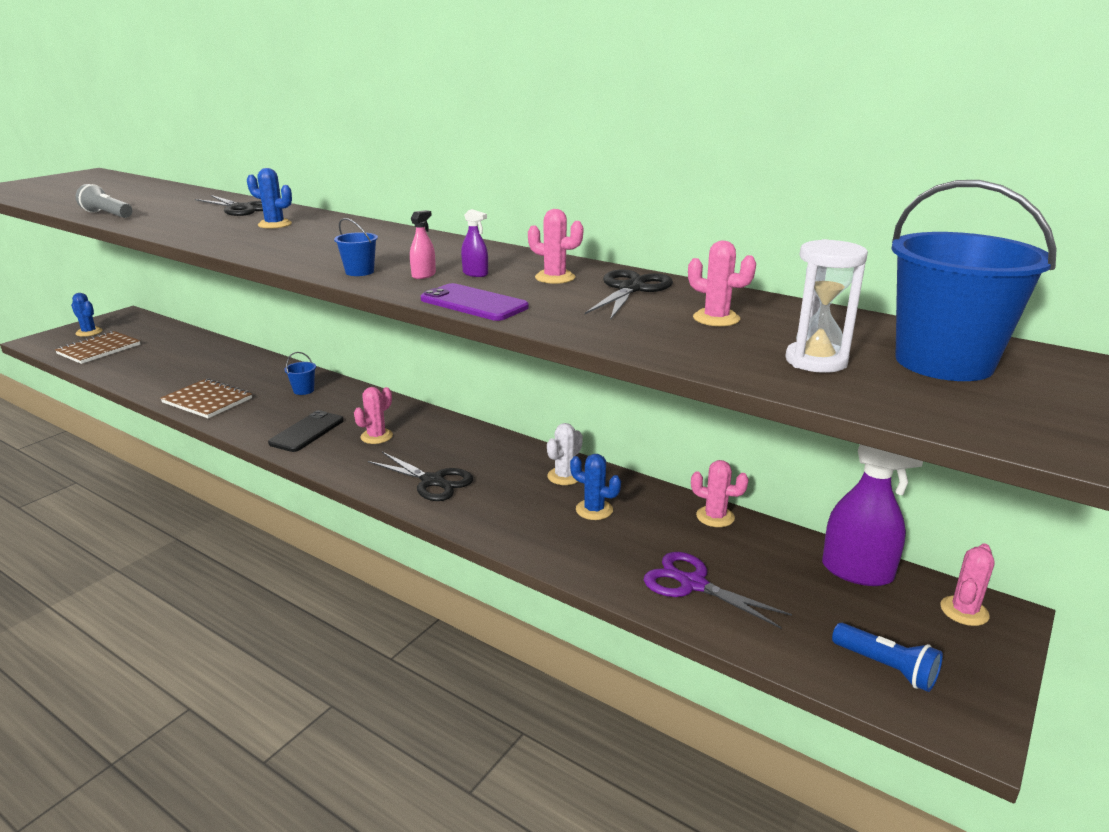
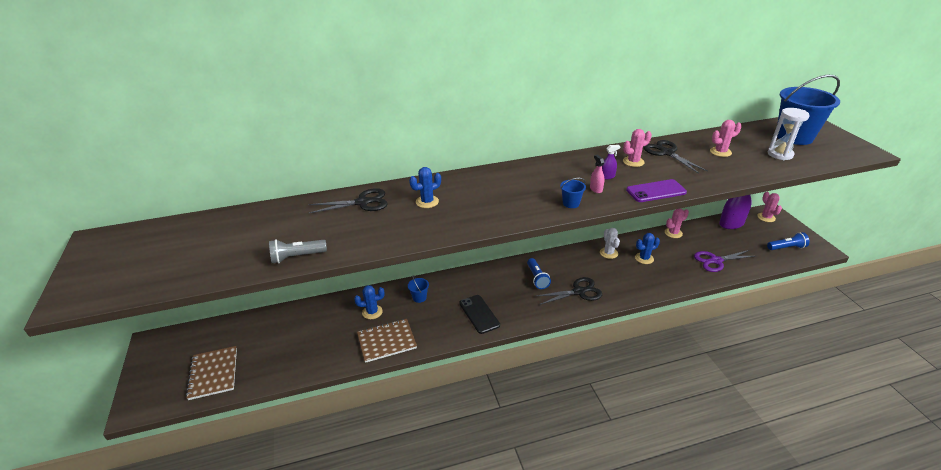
camera: 50 degrees left, 10 degrees up
(89, 332) = (162, 371): blue cactus -> blue cactus (372, 312)
(376, 436) = (511, 292): pink cactus -> none
(427, 443) = (537, 278): none -> blue flashlight

